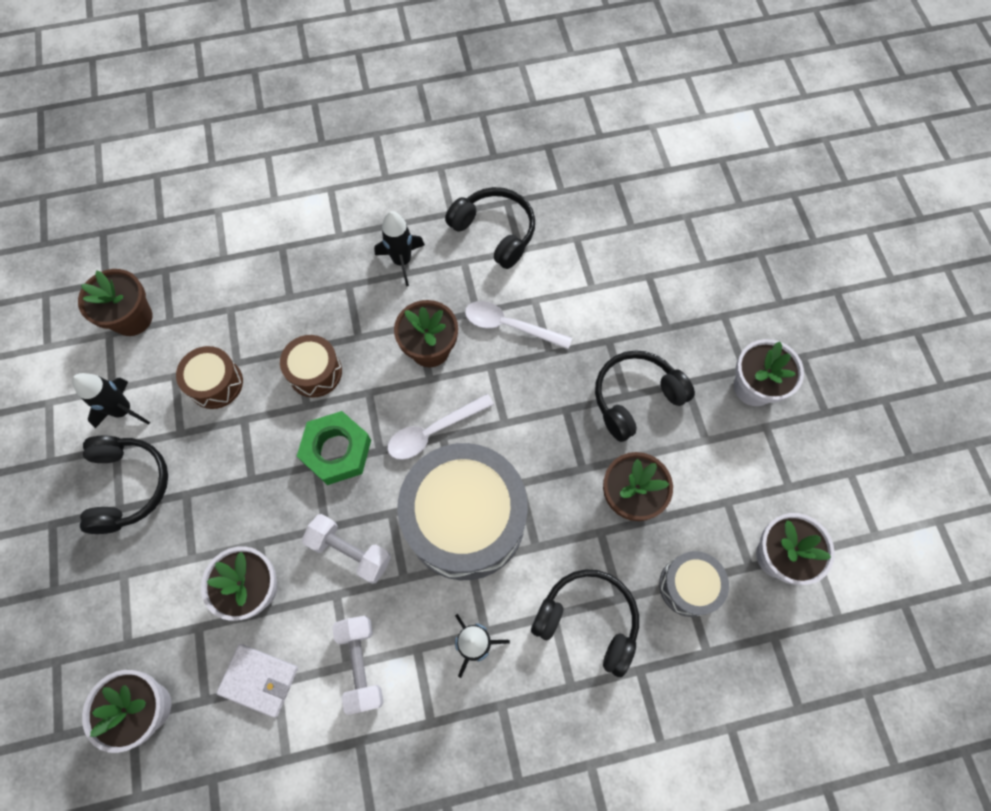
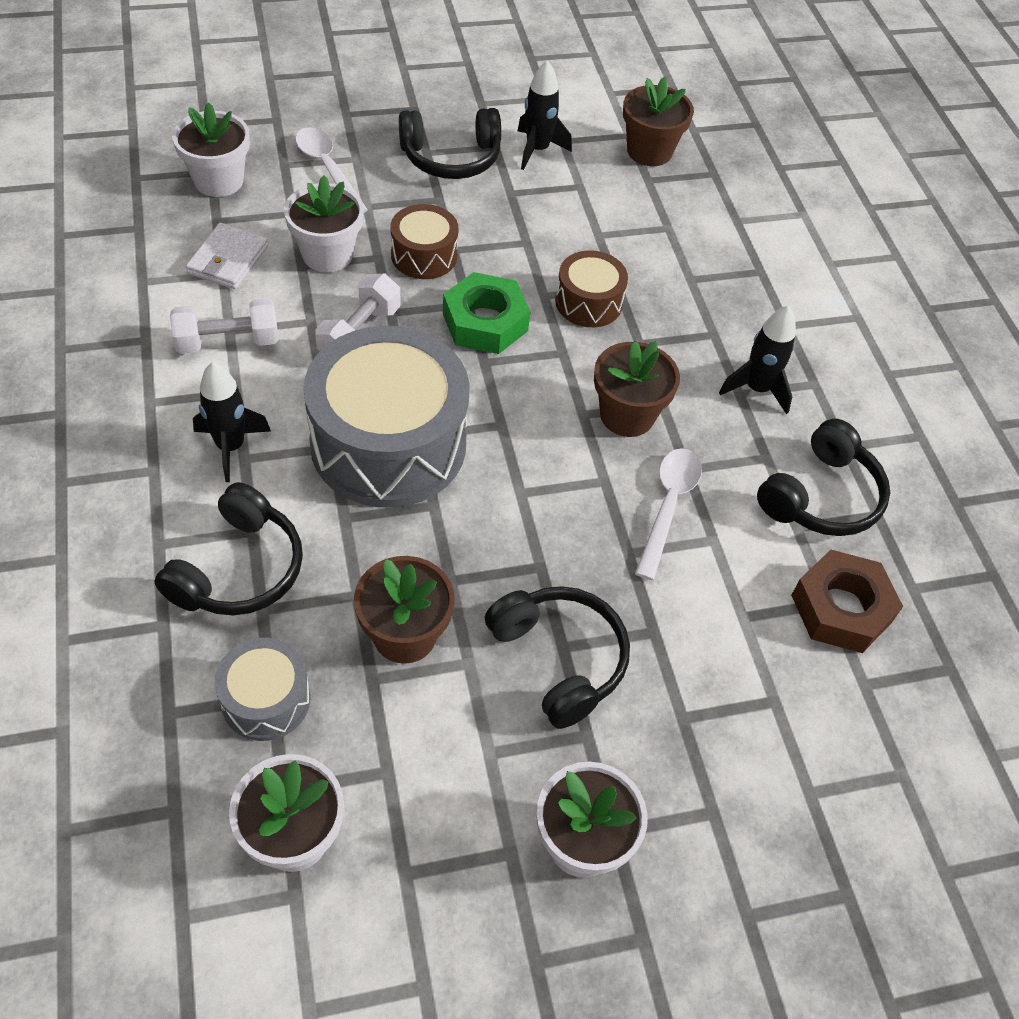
camera: 85 degrees right, 15 degrees down
(215, 383) = (571, 218): brown drum -> brown drum (424, 255)
(433, 431) = (508, 415): white spoon -> white spoon (328, 169)
(580, 232) = (841, 608): none -> brown nut

